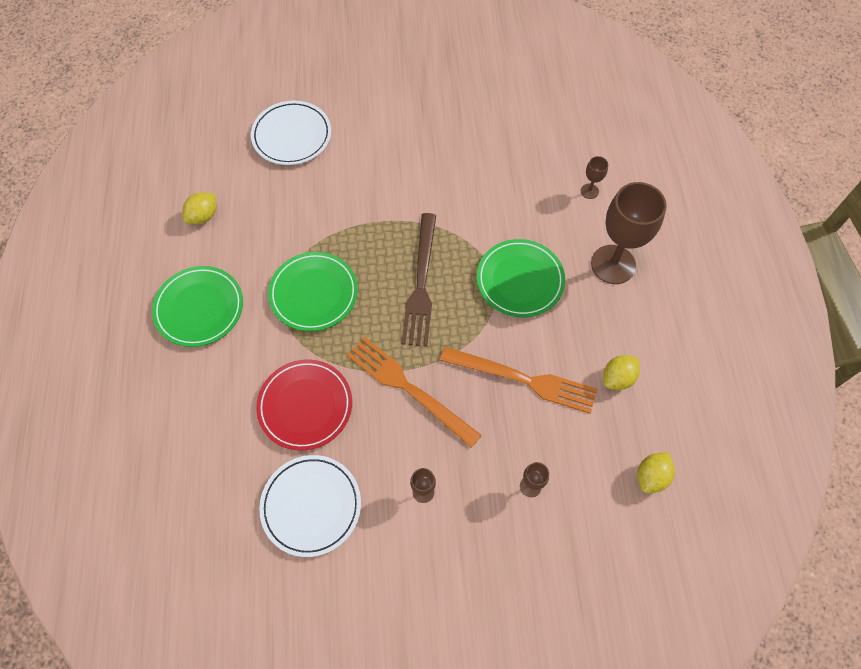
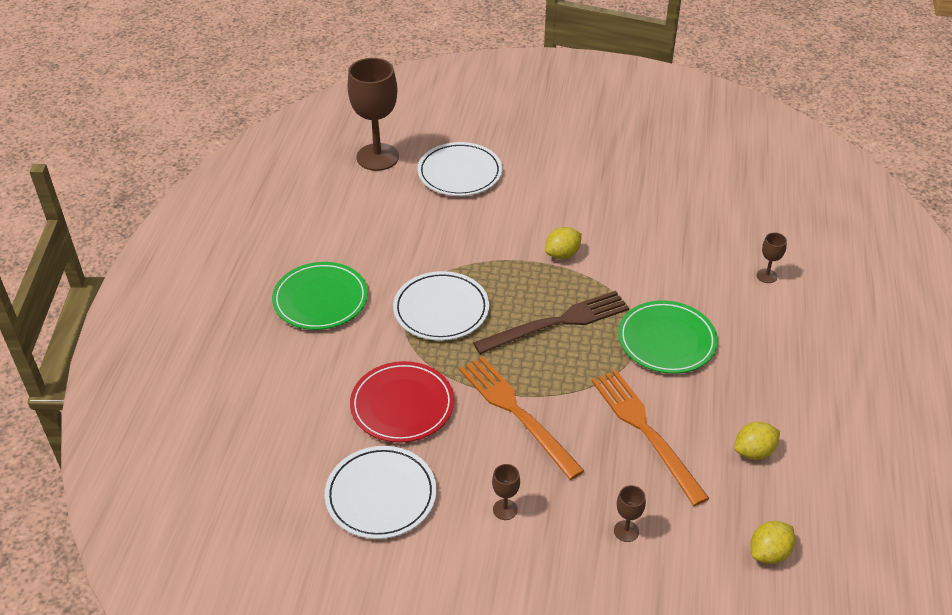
camera: 15 degrees right, 20 degrees down
(203, 216) = (349, 224): yellow lemon -> yellow lemon (562, 254)
(313, 293) = (441, 309): green plate -> white plate
(421, 283) = (557, 323): brown fork -> brown fork turned 135 degrees counterclockwise
(523, 380) = (645, 431): orange fork -> orange fork turned 150 degrees counterclockwise
(613, 264) = (776, 346): brown goblet -> brown goblet (377, 157)

